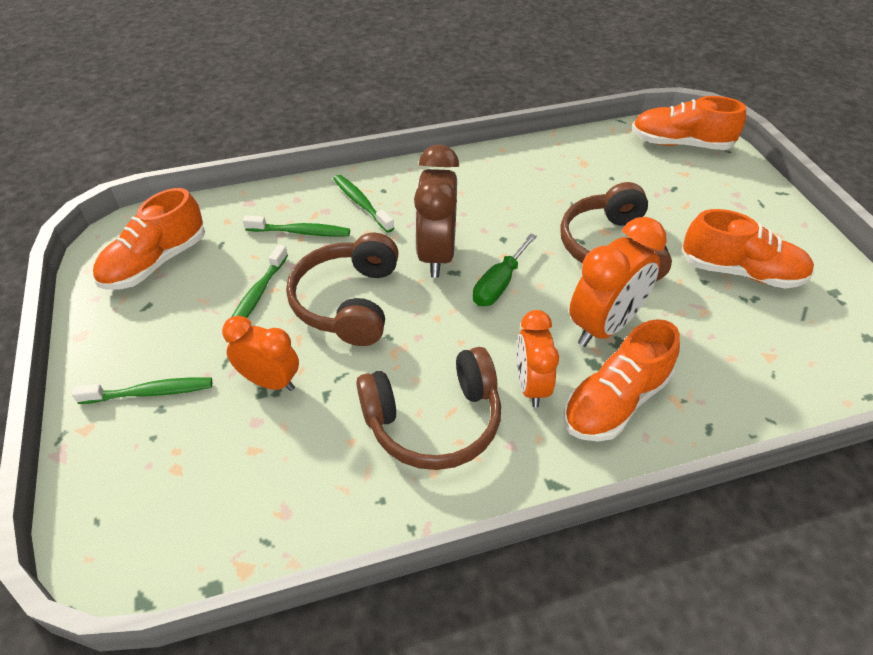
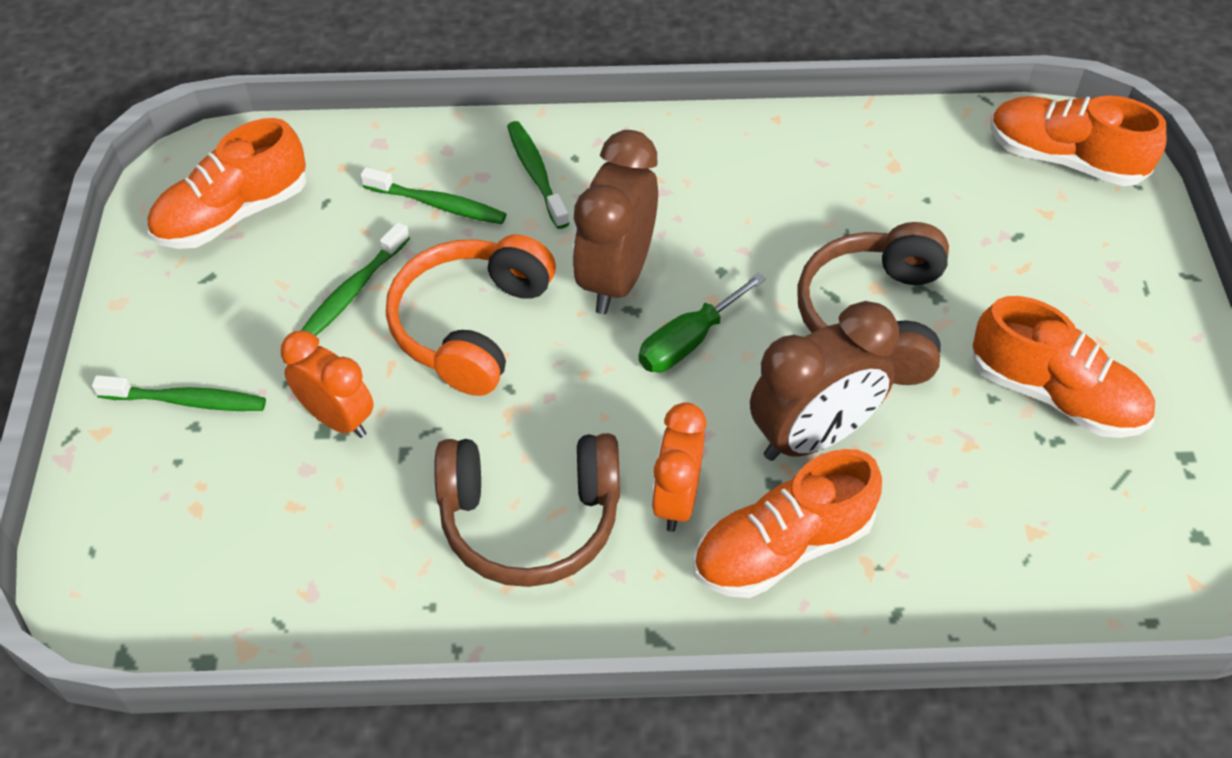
camera: 15 degrees right, 5 degrees up
(348, 302) = (471, 326): brown headphones -> orange headphones
(604, 326) = (813, 436): orange clock -> brown clock

